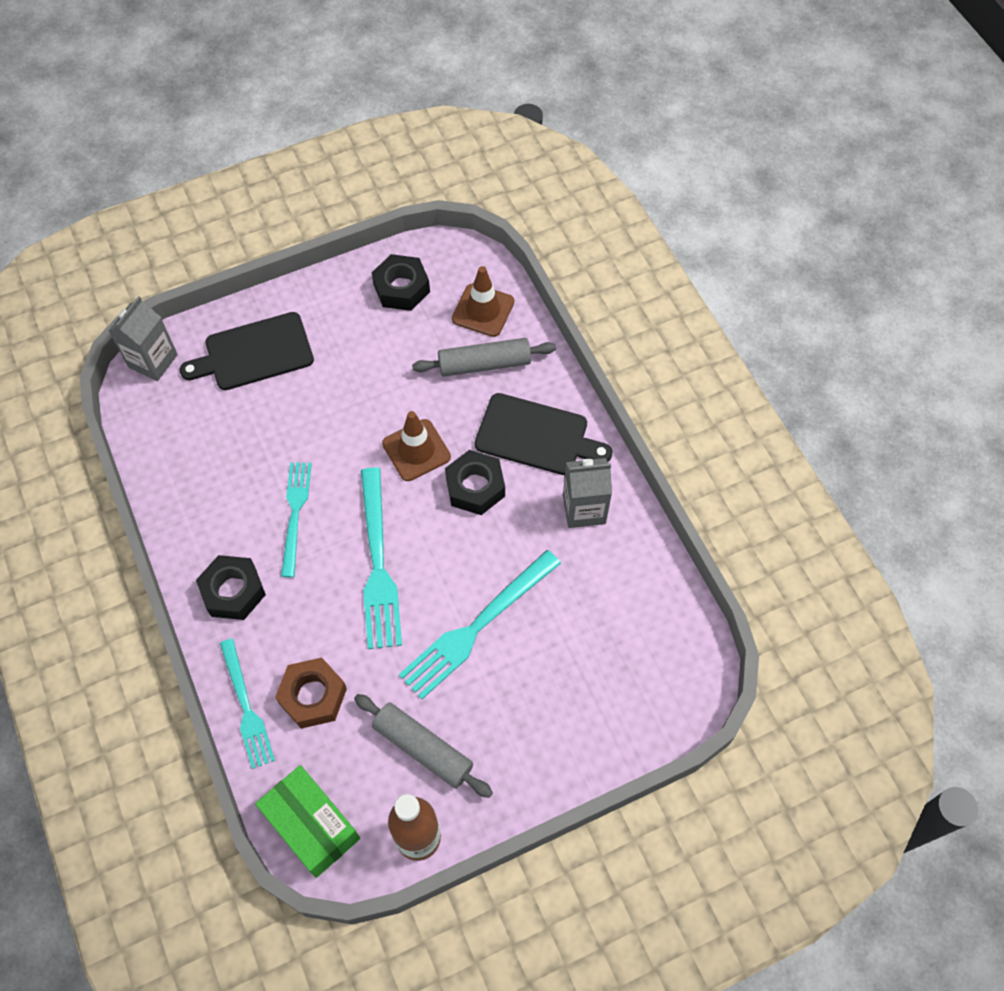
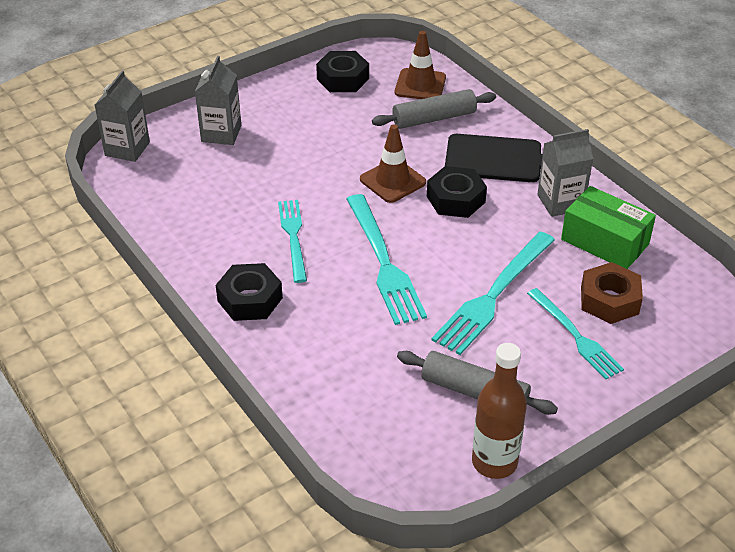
camera: 10 degrees left, 20 degrees down
(246, 707) = (288, 384): turquoise fork -> turquoise fork (575, 336)
(254, 353) = (221, 133): black cutting board -> grey carton
(311, 825) = (383, 467): green box -> green box (605, 242)
(313, 696) = (352, 367): brown nut -> brown nut (609, 300)

